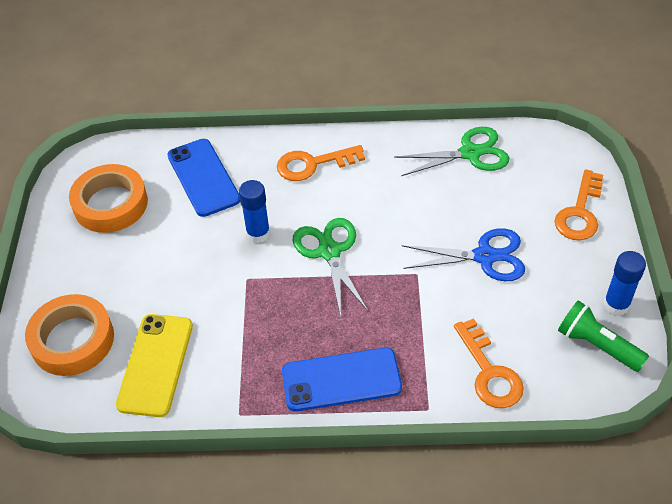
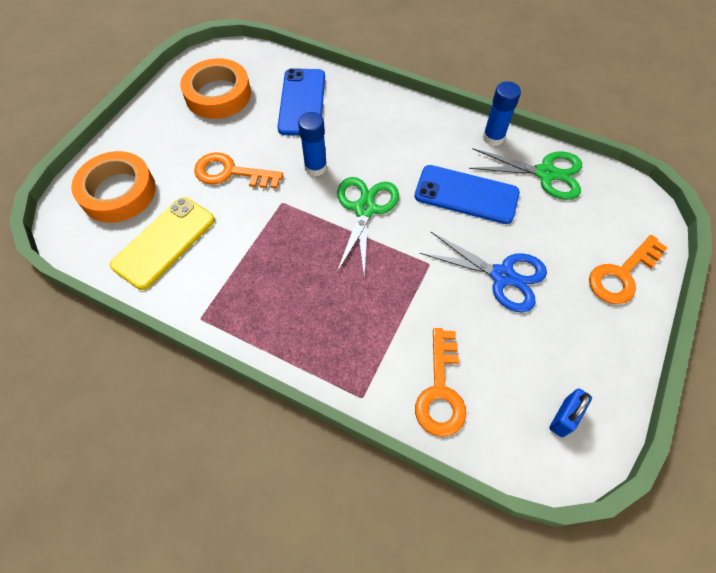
camera: 25 degrees right, 10 degrees up
(313, 164) = (398, 127): orange key -> orange key (231, 173)
(341, 380) = (303, 330): blue phone -> blue phone (466, 195)
(597, 345) = (564, 417): green flashlight -> blue padlock
(616, 305) = (608, 385): blue glue stick -> blue glue stick (493, 138)

